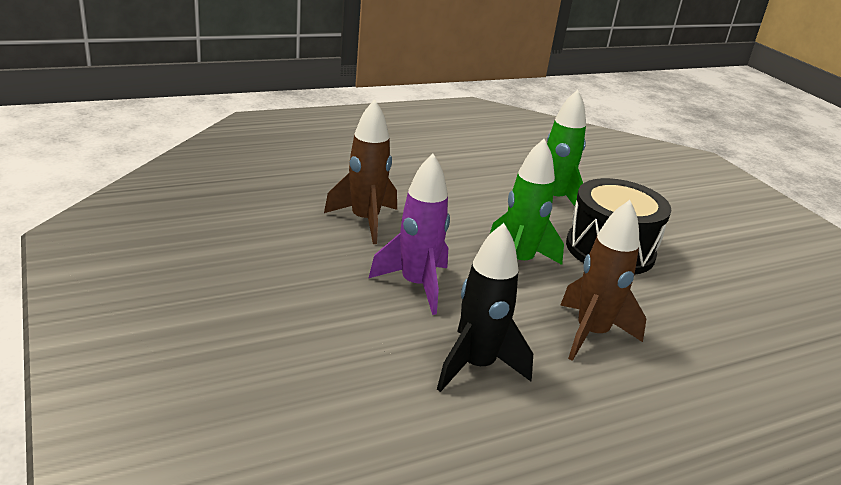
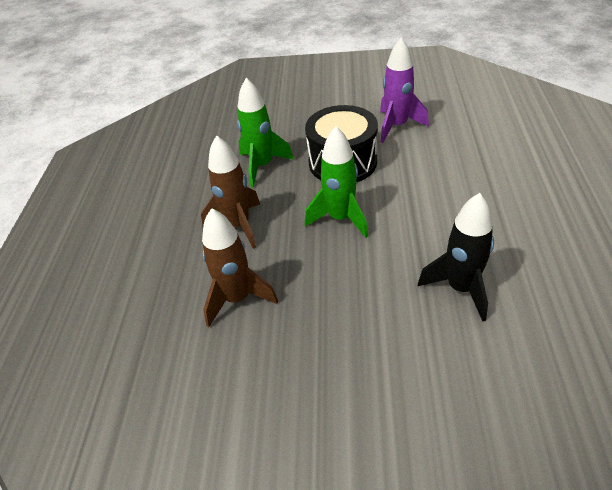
camera: 55 degrees left, 15 degrees up
(416, 285) = (349, 292): purple rocket -> purple rocket (397, 126)
(591, 334) = (438, 212): brown rocket -> brown rocket (238, 226)

